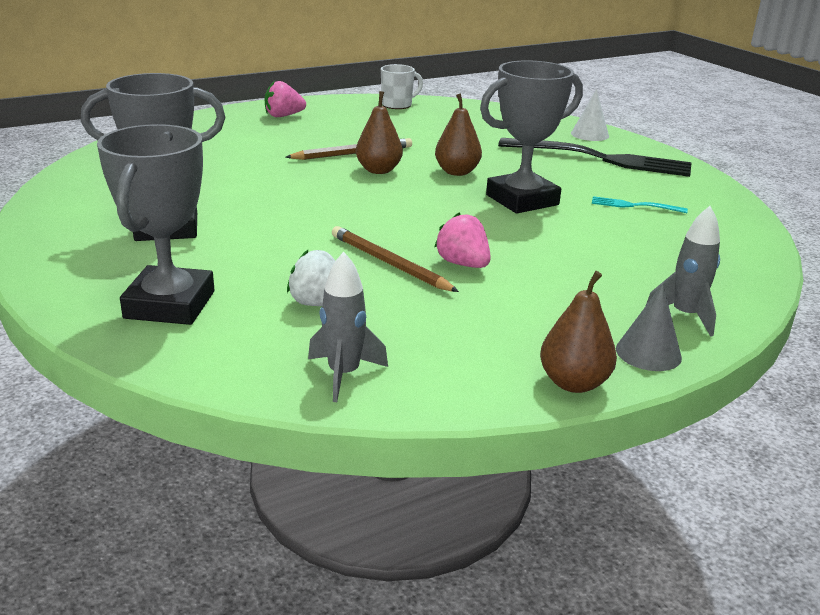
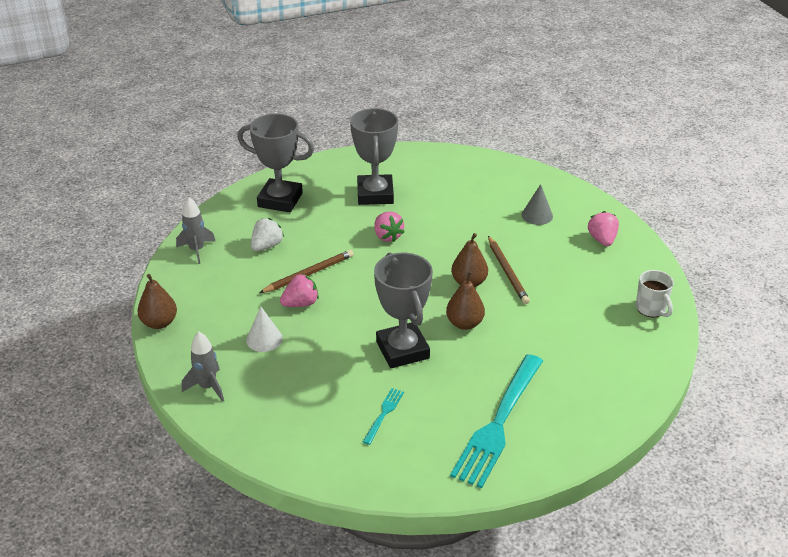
camera: 100 degrees right, 10 degrees up
(284, 215) = (387, 236): none -> pink strawberry
(589, 134) = (573, 433): white cone -> white cone (264, 339)
(601, 159) = (499, 423): black fork -> turquoise fork
(648, 353) = (175, 358): grey cone -> grey cone (537, 215)

